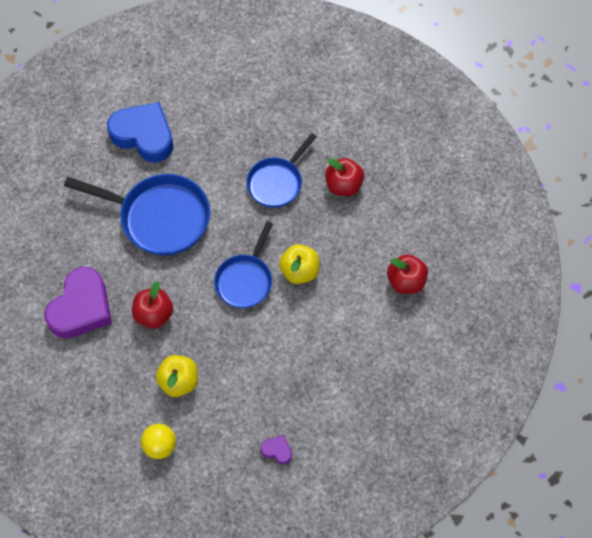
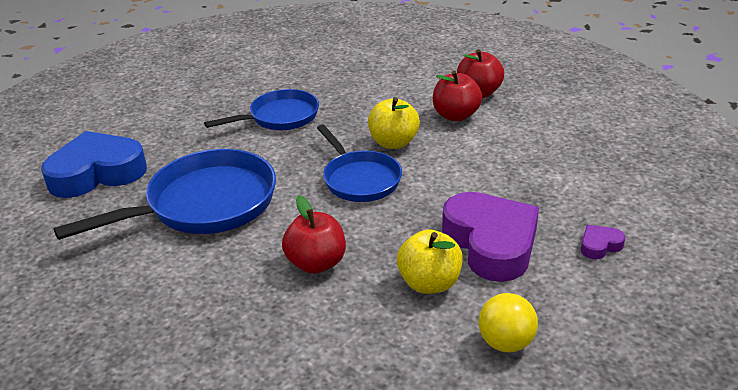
camera: 50 degrees left, 30 degrees down
(81, 308) = (226, 323): purple heart -> purple heart (491, 243)
(277, 182) = (280, 117): blue pan -> blue pan turned 105 degrees counterclockwise
(343, 185) = (337, 85): red apple -> red apple (455, 115)

